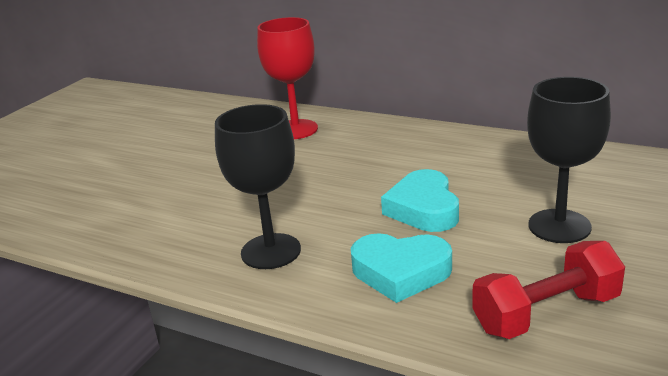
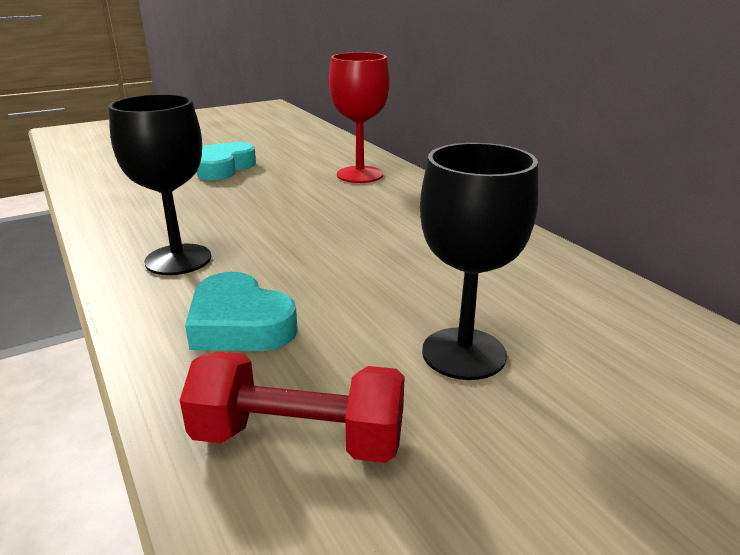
camera: 30 degrees right, 0 degrees up
(423, 209) = (355, 277): turquoise heart -> turquoise heart (223, 168)

